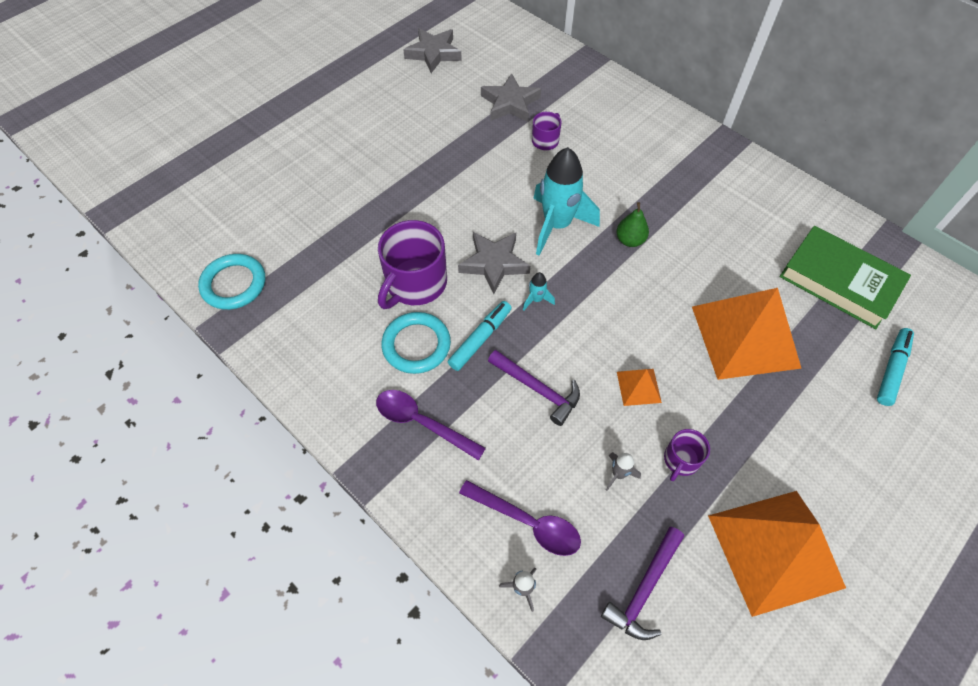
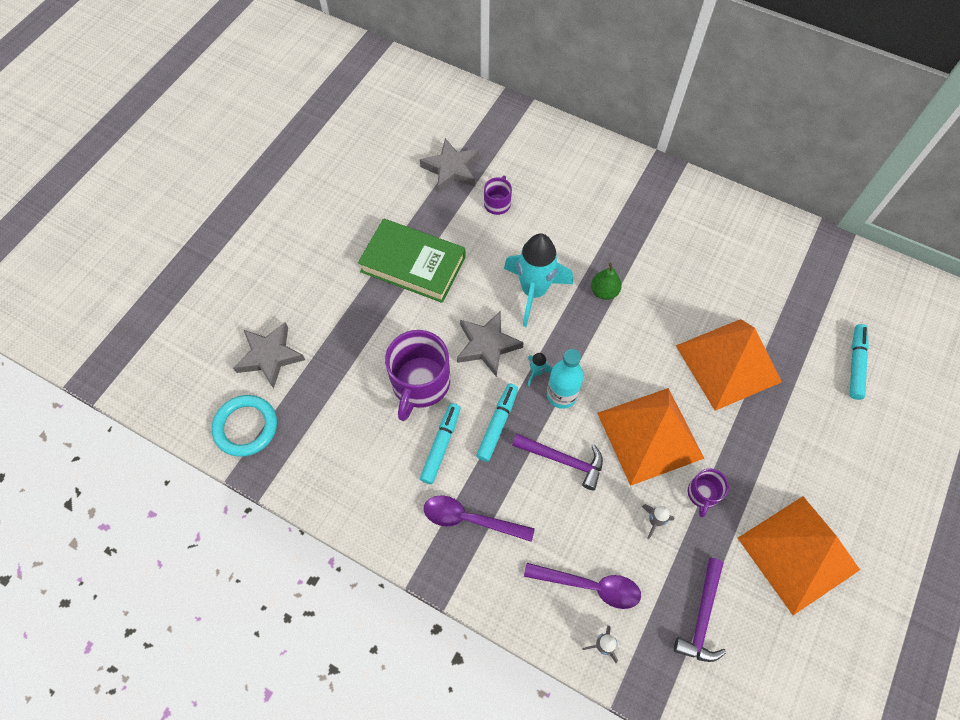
camera: 15 degrees left, 5 degrees up
(416, 345) = (441, 445): turquoise ring -> turquoise marker
(433, 53) = (358, 128): grey star -> grey star (270, 356)
(555, 326) = (561, 395): none -> turquoise bottle
(638, 387) = (650, 435): orange pyramid -> orange pyramid, size x2.32
(839, 281) = (795, 289): green book -> green book (413, 264)

